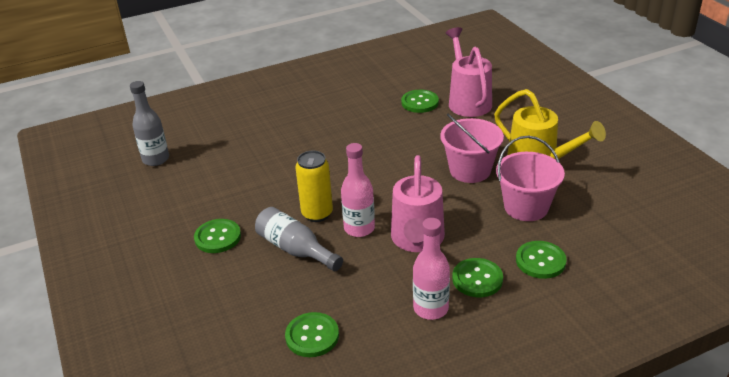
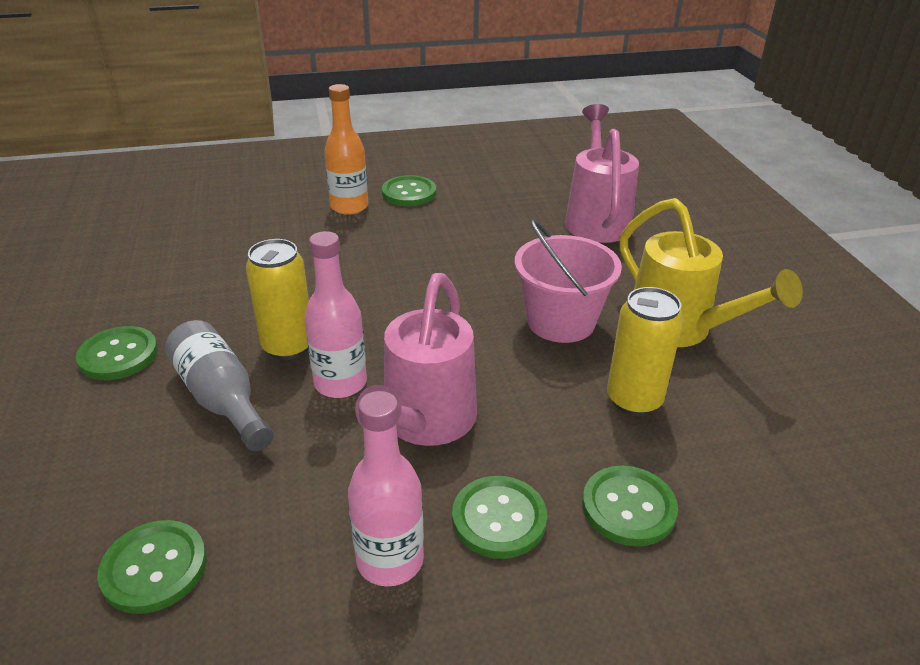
camera: 10 degrees right, 0 degrees up
(156, 159) = (113, 227): grey bottle -> none
(305, 119) = (349, 207): none -> orange bottle
(420, 102) = (524, 210): green button -> green button (409, 193)
(526, 207) = (634, 400): pink bucket -> yellow can

